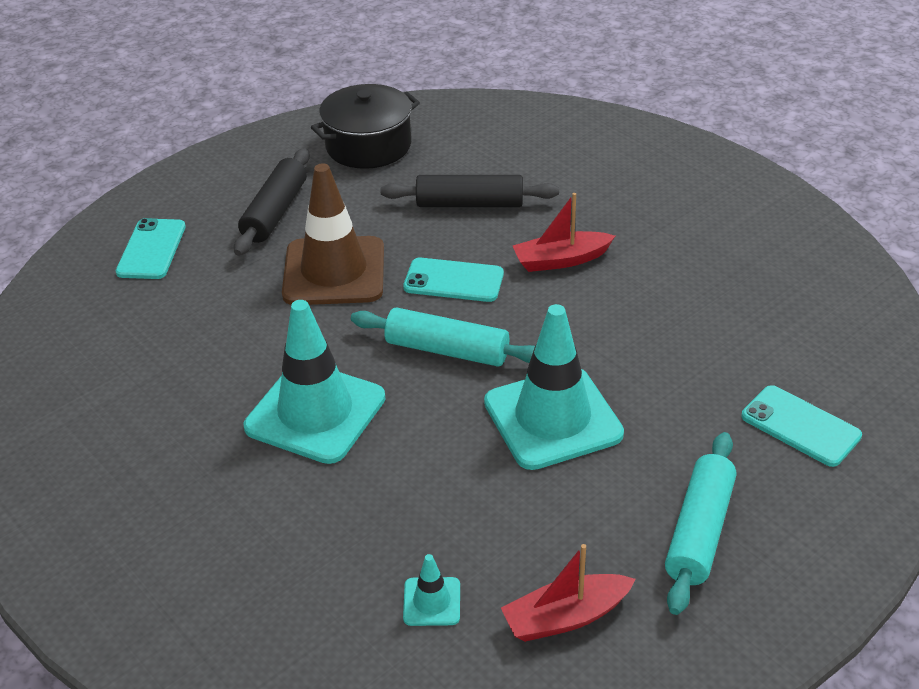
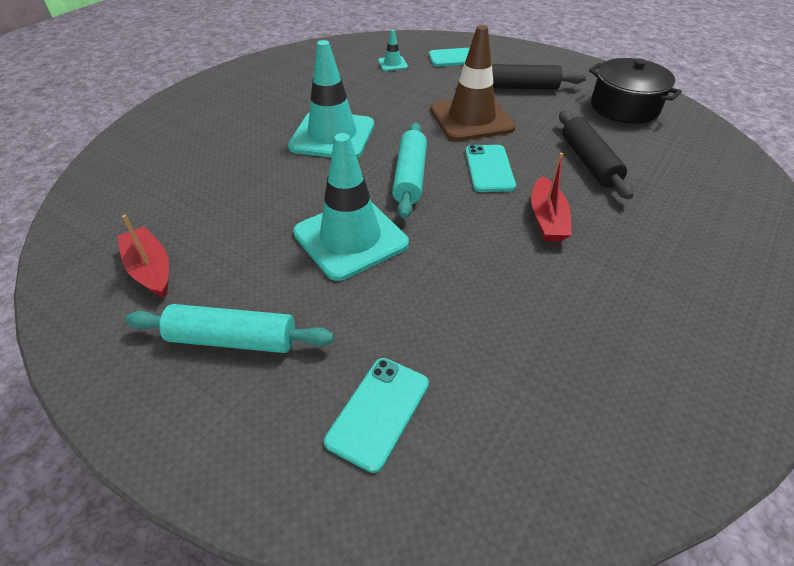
camera: 75 degrees right, 5 degrees up
(432, 602) = (171, 207): turquoise traffic cone -> turquoise traffic cone (392, 64)
(561, 260) = (547, 219): red boat -> red boat turned 150 degrees counterclockwise

